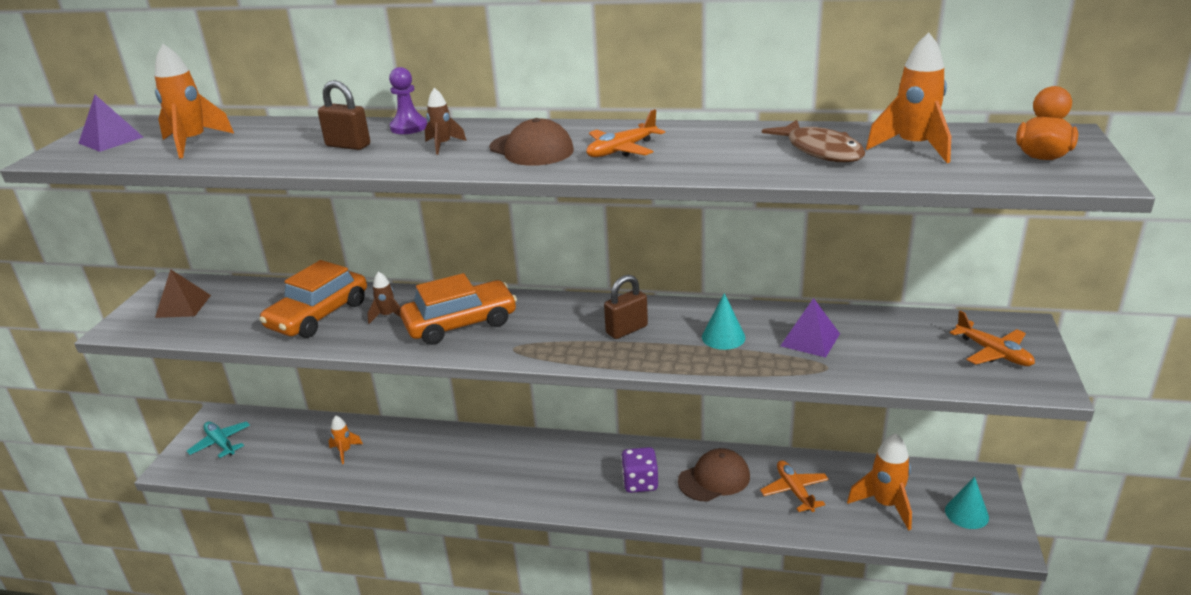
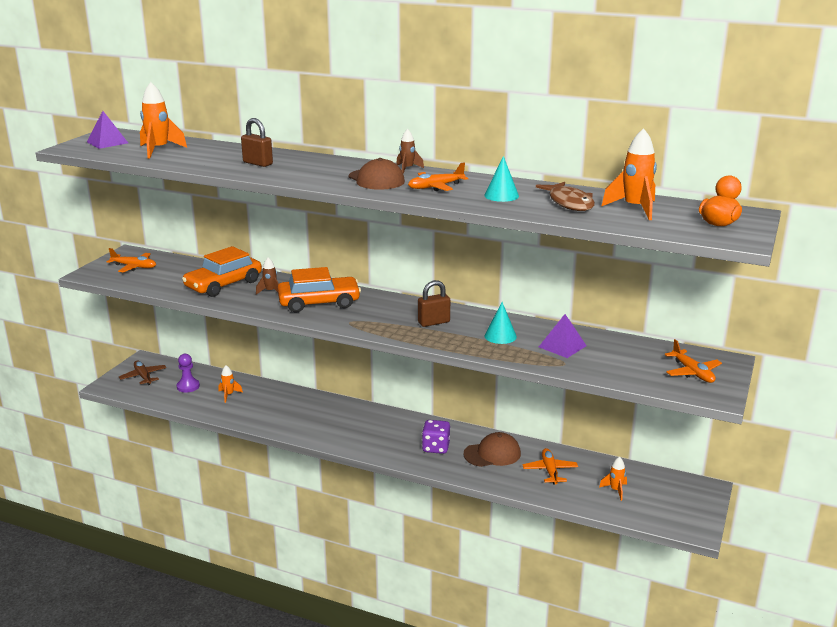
camera: 10 degrees right, 5 degrees down
(183, 306) = (134, 267): brown pyramid -> orange plane
(221, 443) = (143, 377): turquoise plane -> brown plane
(409, 127) = (302, 157): purple pawn -> purple pawn (188, 386)
(443, 145) = (319, 170): brown rocket -> brown rocket (407, 169)
(885, 504) = (615, 490): orange rocket -> orange rocket, size x0.57
(966, 513) = (675, 506): turquoise cone -> turquoise cone (501, 195)

